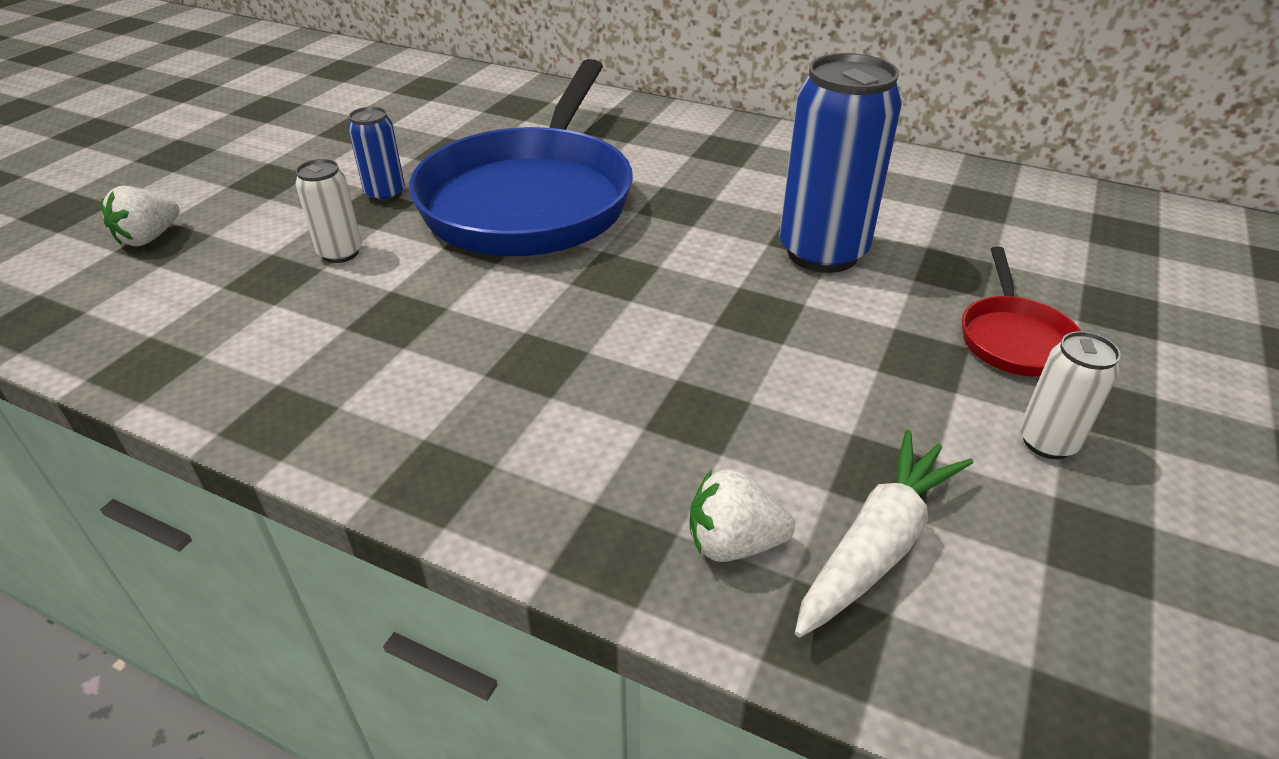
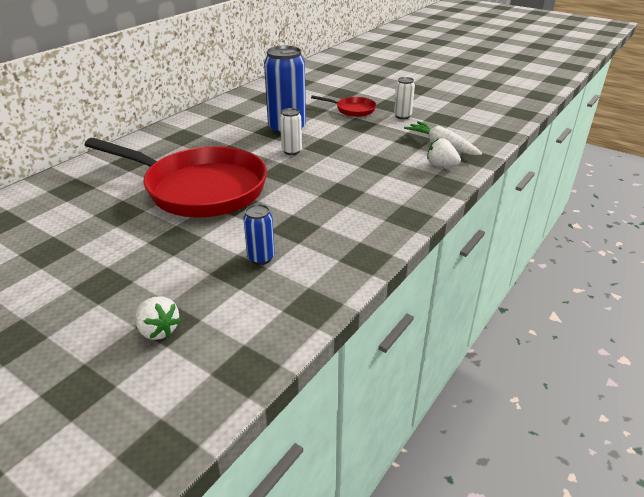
camera: 80 degrees left, 5 degrees down
(340, 253) = (223, 248): white can -> white can (291, 151)
(385, 194) = (160, 235): blue can -> blue can (261, 258)
(531, 199) = (199, 189): blue pan -> red pan
(733, 543) = (441, 165): white strawberry -> white strawberry turned 105 degrees clockwise

